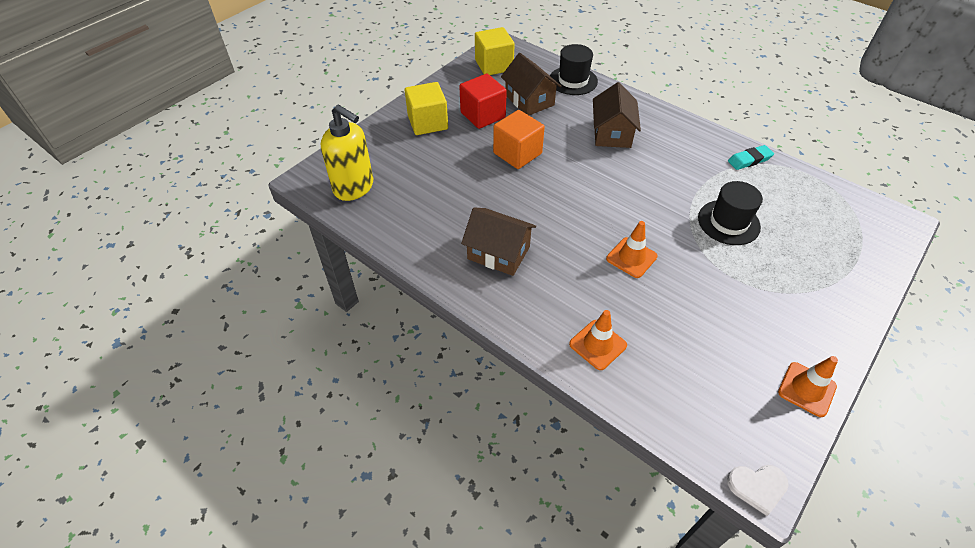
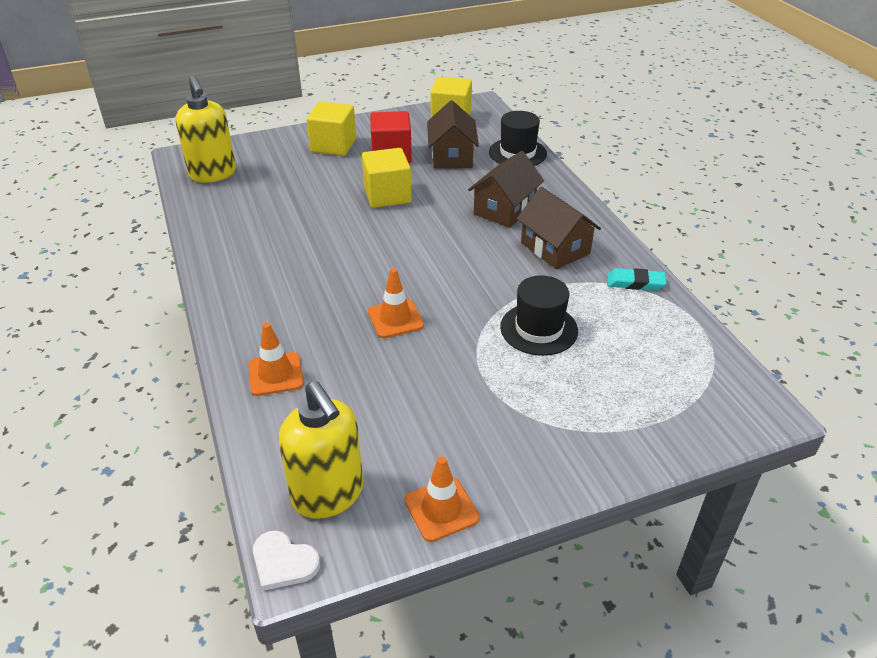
camera: 30 degrees right, 10 degrees down
(498, 253) = (275, 266): brown house -> brown house (555, 248)
(517, 153) = (387, 195): orange cube -> yellow cube
(731, 419) = (328, 494): none -> yellow soap dispenser

